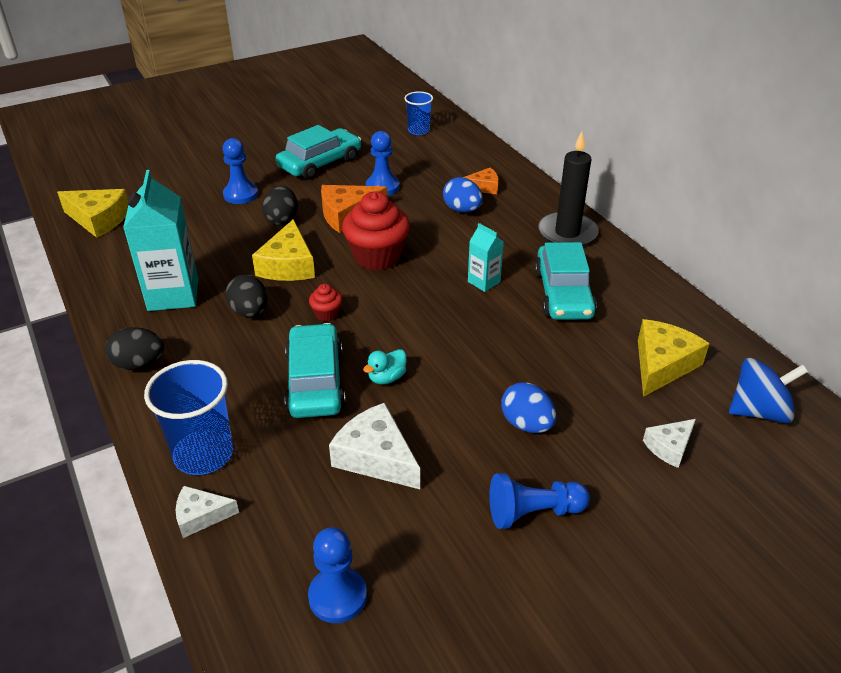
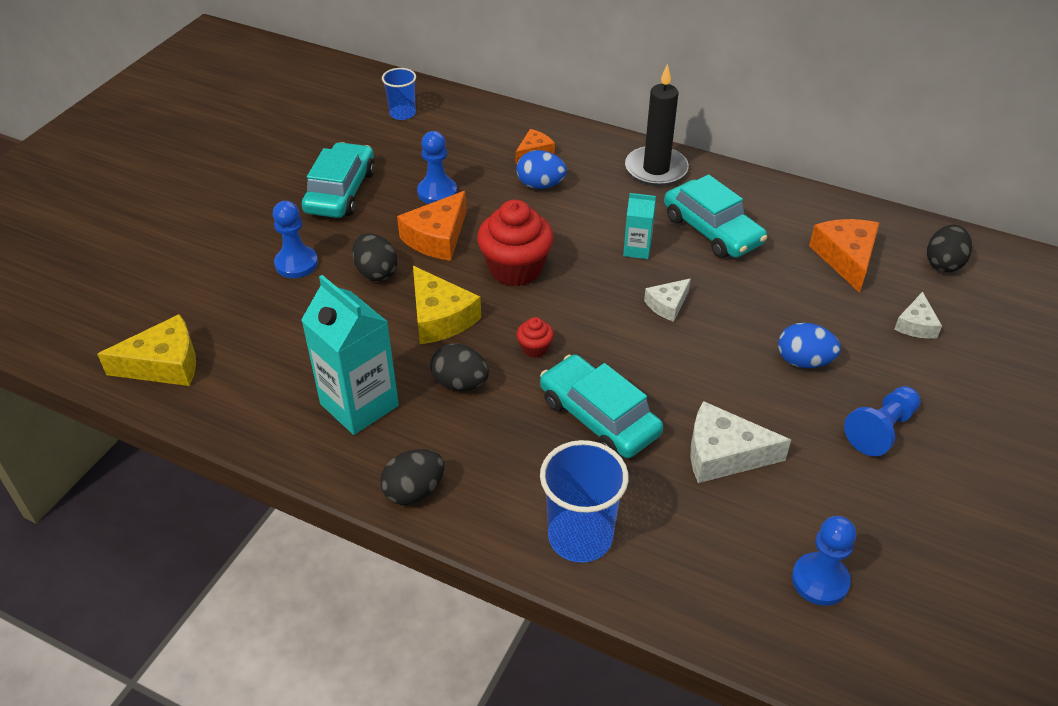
camera: 35 degrees left, 5 degrees up
(201, 516) = (643, 589): white cheese -> white cheese (667, 305)
(387, 378) = (655, 381): turquoise duck -> none
(662, 365) = (846, 258): yellow cheese -> orange cheese
(759, 411) = (943, 263): blue spinning top -> black egg

